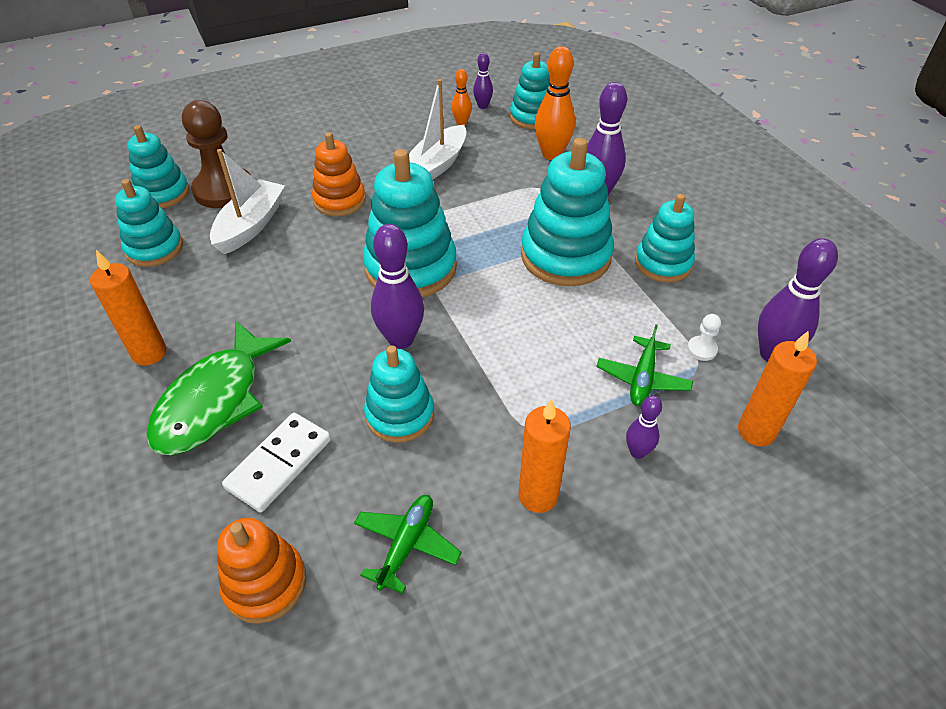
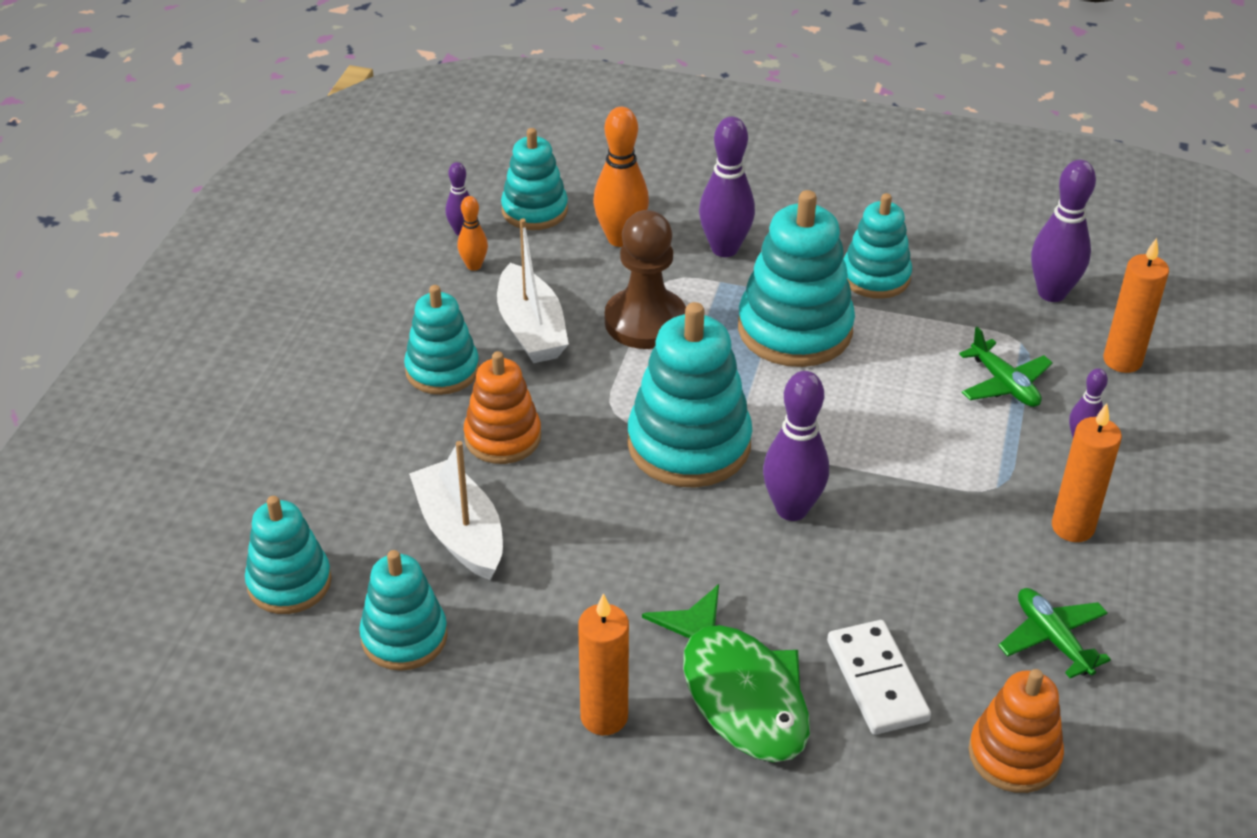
camera: 50 degrees left, 5 degrees down
(223, 190) = (354, 524): brown pawn -> brown pawn (645, 321)
(400, 414) = (894, 563): turquoise stacking toy -> turquoise stacking toy (442, 370)
(702, 349) = (1006, 328): white pawn -> none

